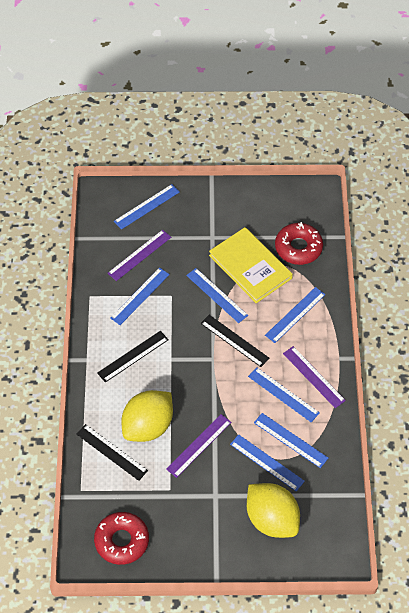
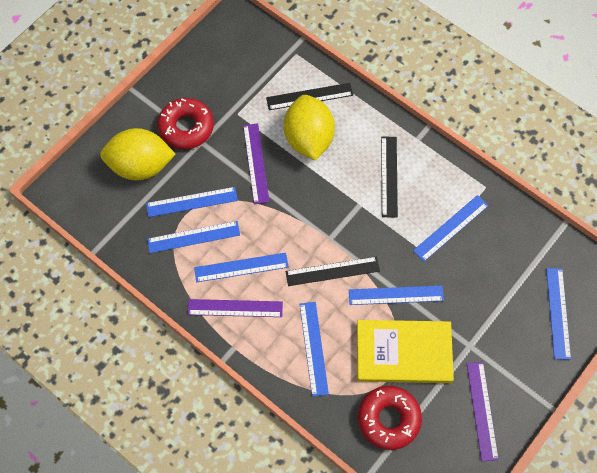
camera: 130 degrees right, 10 degrees up
(122, 541) = (227, 52): red donut -> red donut (186, 127)
(139, 255) = (500, 262): purple ruler -> purple ruler (482, 410)
(140, 296) = (451, 228): blue ruler -> blue ruler turned 60 degrees clockwise

